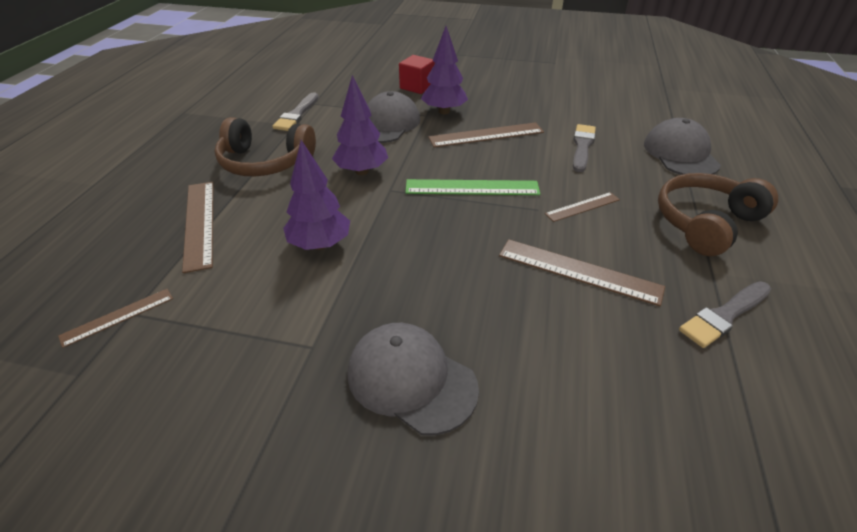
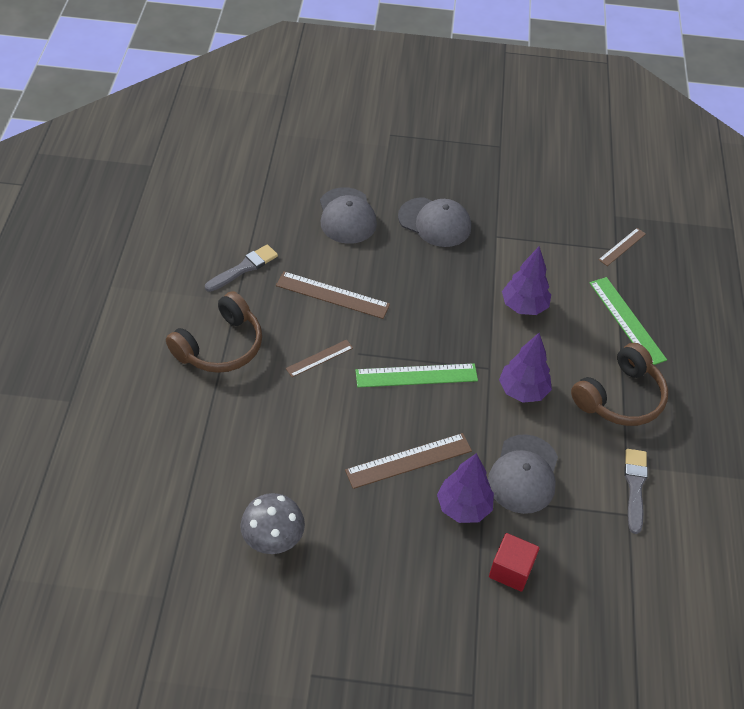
camera: 170 degrees right, 10 degrees up
(199, 223) = (627, 320): brown ruler -> green ruler
(265, 162) = (620, 397): brown headphones -> brown headphones turned 135 degrees clockwise
(582, 146) = (305, 447): grey brush -> none
(595, 104) = (273, 540): none -> grey mushroom
(680, 154) = (204, 441): grey cap -> grey cap (347, 216)

